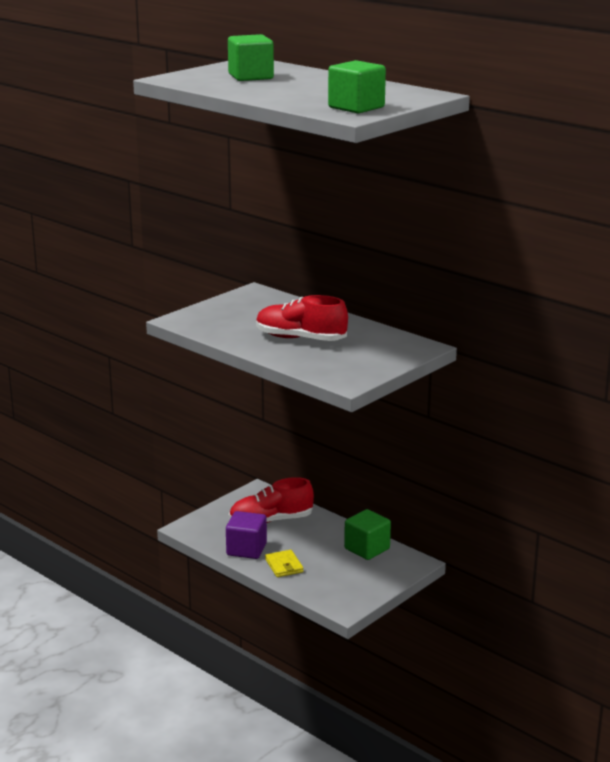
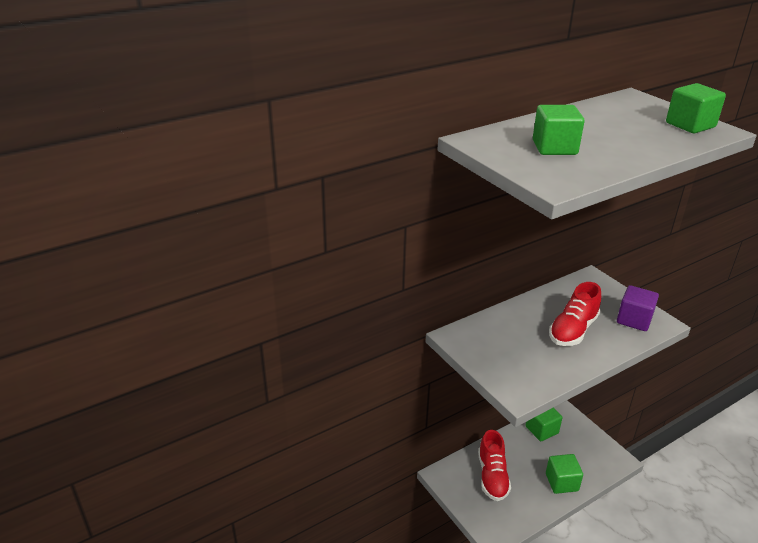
camera: 75 degrees left, 10 degrees up
(246, 549) = (535, 501): purple cube -> purple cube (634, 320)
(284, 566) = (561, 482): yellow wallet -> green cube

